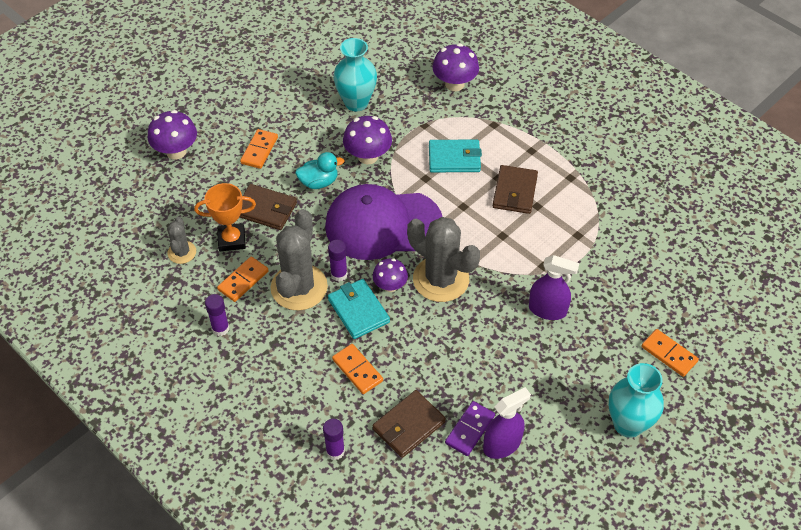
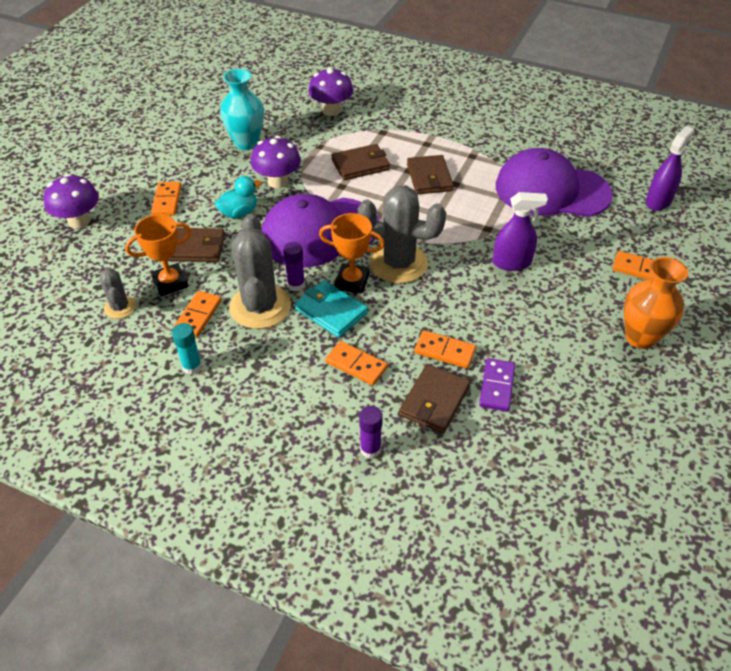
camera: 20 degrees left, 5 degrees down
(220, 328) = (192, 366): purple glue stick -> turquoise glue stick
(390, 286) = (352, 281): purple mushroom -> orange trophy
(440, 381) = (444, 351): none -> orange domino
(454, 158) = (360, 165): turquoise wallet -> brown wallet
(502, 445) = (535, 390): purple spray bottle -> purple spray bottle (658, 201)
(628, 424) = (640, 337): turquoise vase -> orange vase
(630, 240) = (551, 190): none -> purple cap

